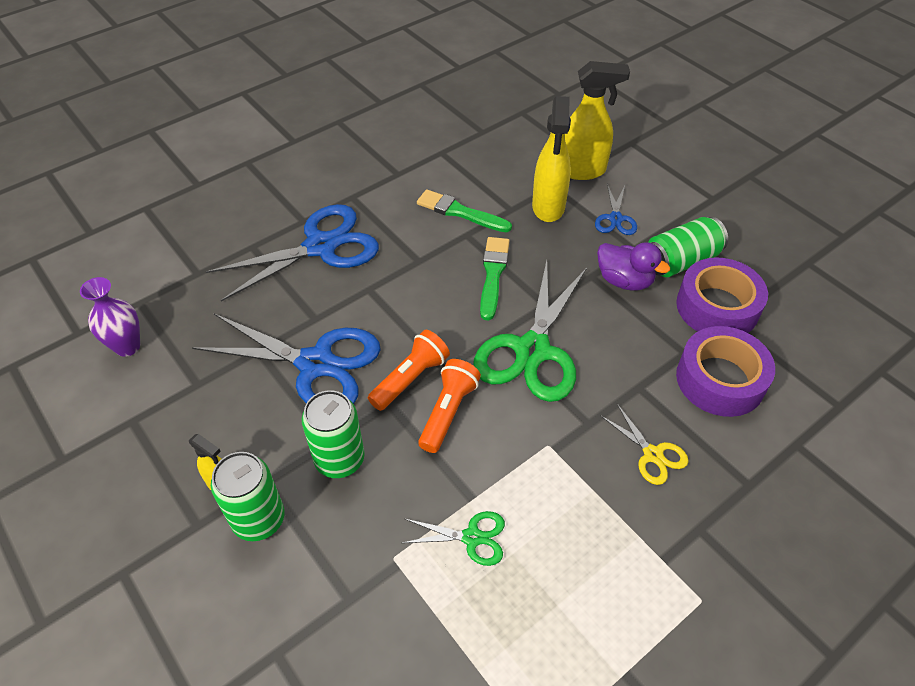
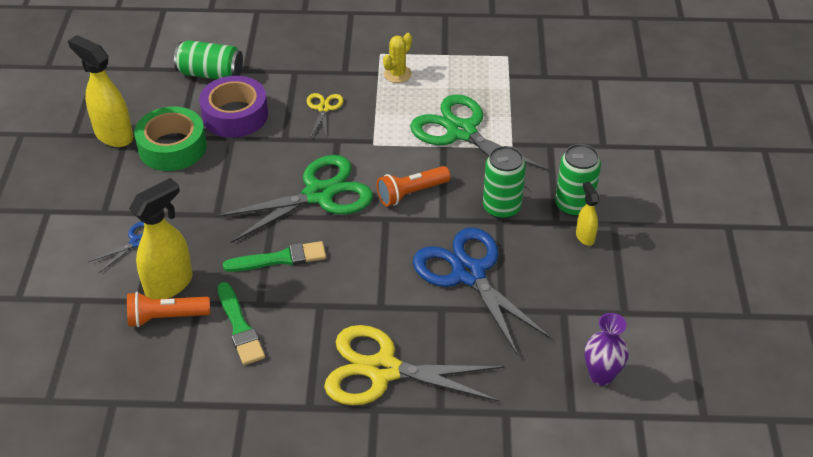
camera: 140 degrees left, 5 degrees down
(320, 247) = (383, 370): blue scissors -> yellow scissors
(410, 378) = (414, 225): orange flashlight -> orange flashlight (166, 317)
(472, 537) = (462, 132): green scissors -> green scissors, size x2.11
(493, 274) = (280, 259): green brush -> green brush turned 150 degrees counterclockwise
(582, 171) = (96, 299): yellow spray bottle -> yellow spray bottle (113, 135)
(624, 281) = (201, 197): purple duck -> none
(640, 578) = (397, 74): none -> yellow cactus
(680, 261) = (146, 186): green can -> green can (211, 74)
(717, 307) = (172, 147): purple tape -> green tape

